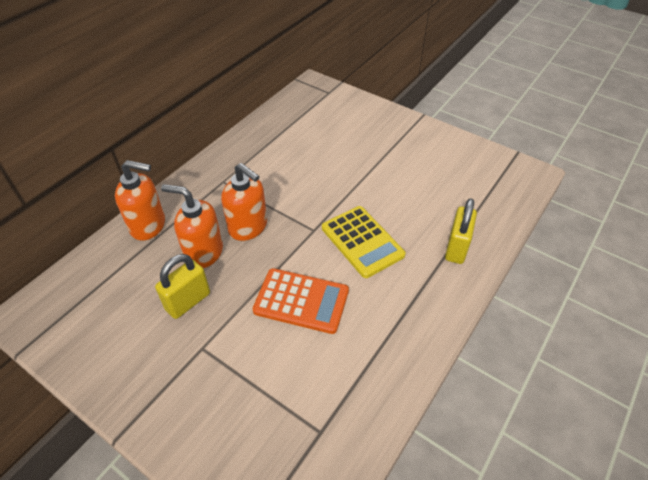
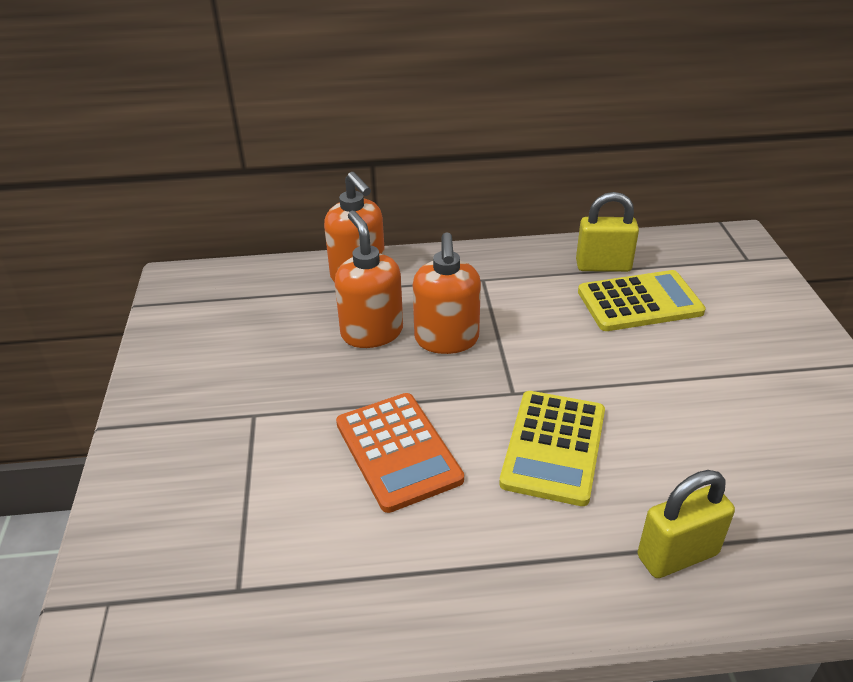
camera: 50 degrees right, 10 degrees down
(188, 301) = (299, 365): yellow padlock -> yellow padlock (603, 266)
(311, 144) = (639, 302): none -> yellow calculator

